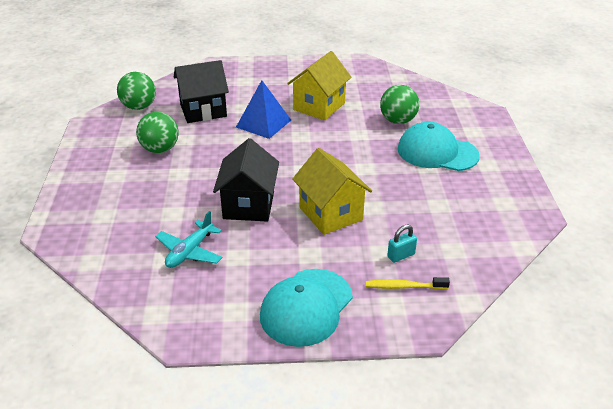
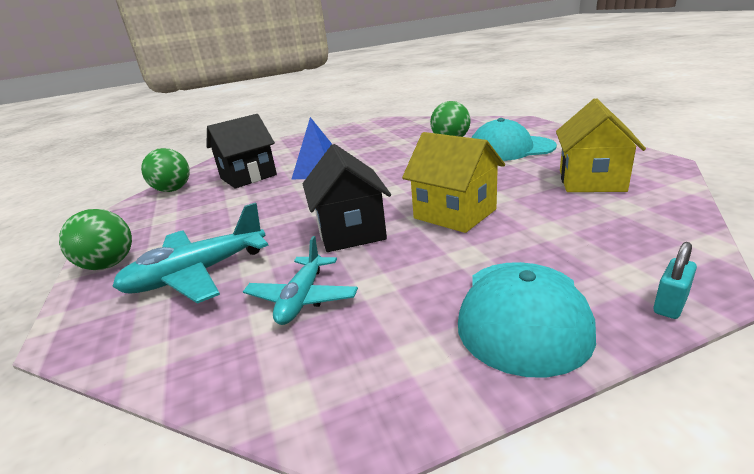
camera: 15 degrees left, 10 degrees down
(134, 209) = (197, 274): none -> turquoise plane
(160, 149) = (211, 214): green ball -> green ball (109, 265)
(319, 106) = (367, 149): yellow house -> yellow house (591, 181)
(401, 255) = (575, 226): turquoise padlock -> turquoise padlock (670, 304)
(404, 286) = (618, 252): yellow toothbrush -> none

